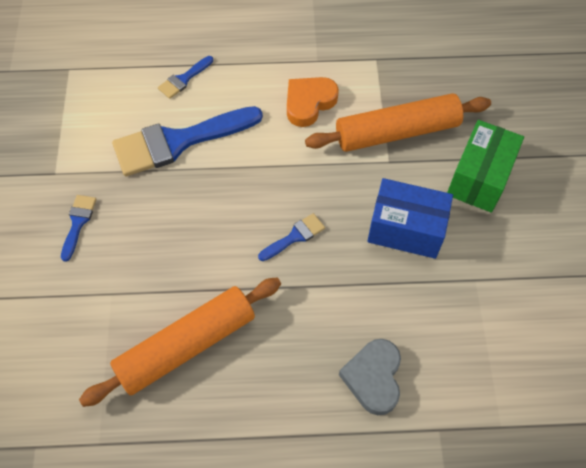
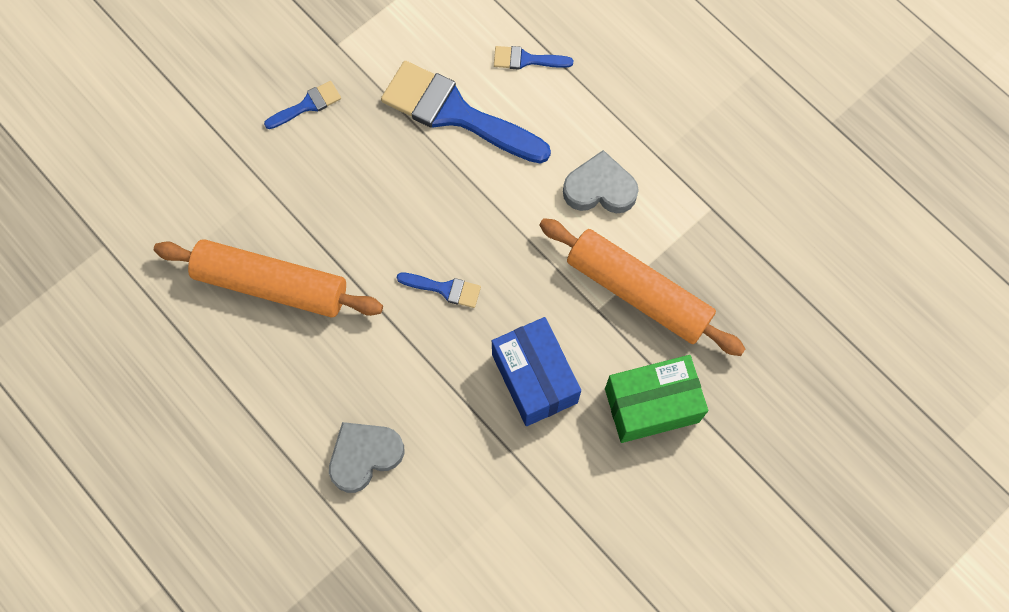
camera: 50 degrees right, 10 degrees up
(309, 103) = (600, 188): orange heart -> grey heart

